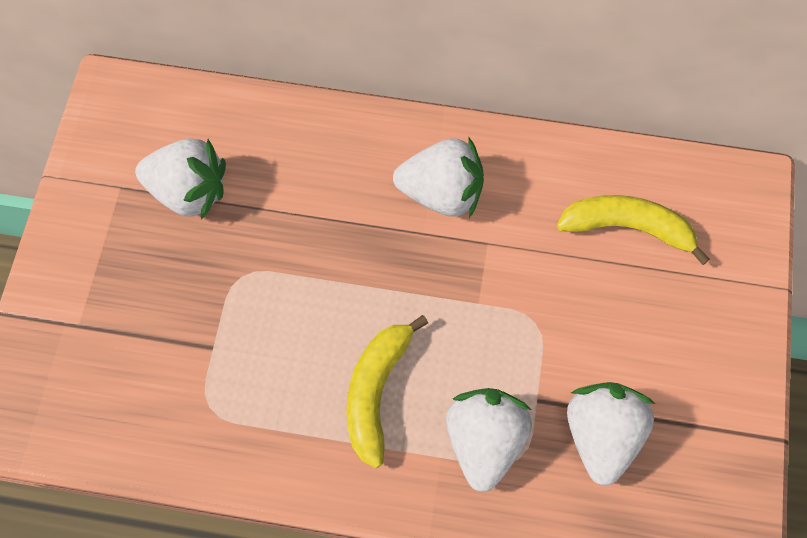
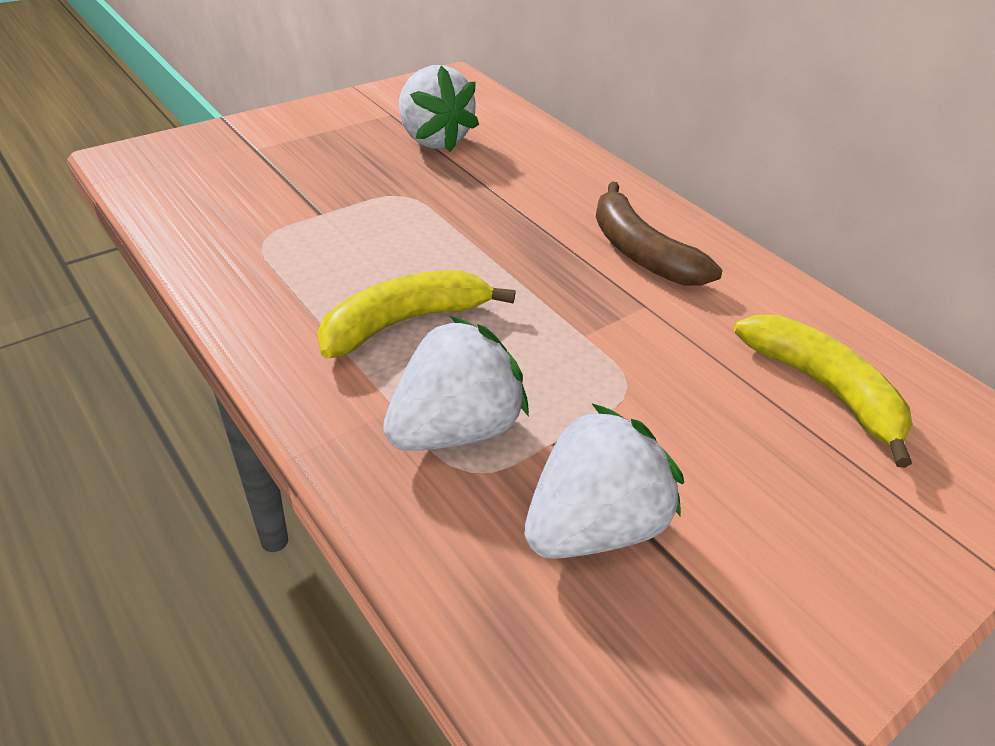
camera: 40 degrees right, 25 degrees down
(441, 193) = (640, 252): white strawberry -> brown banana

